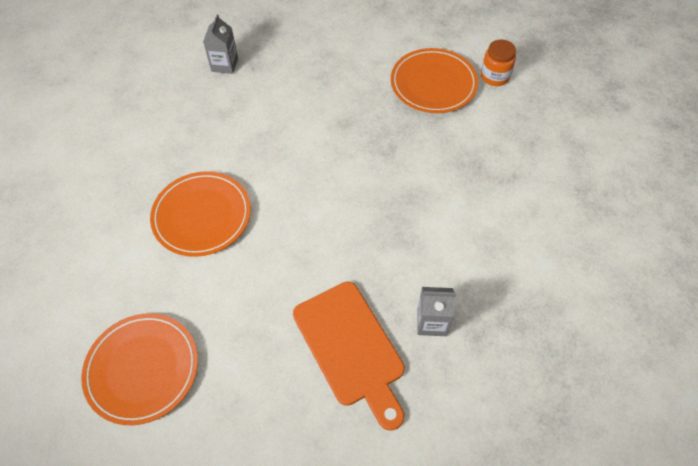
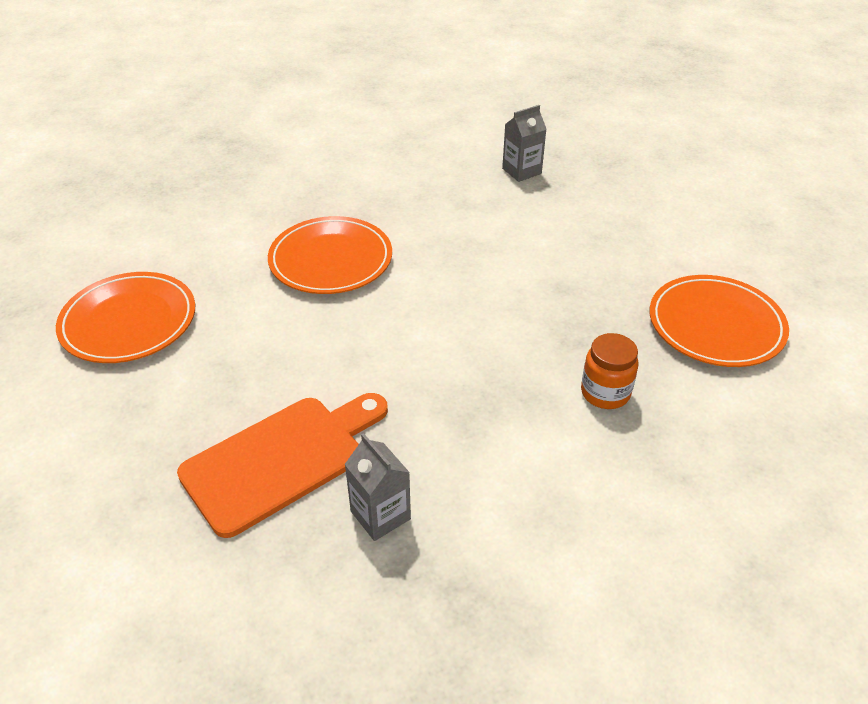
camera: 50 degrees right, 15 degrees down
(351, 347) = (281, 460): orange cutting board -> orange cutting board turned 150 degrees counterclockwise
(495, 76) = (809, 372): orange jar -> orange jar (605, 393)

